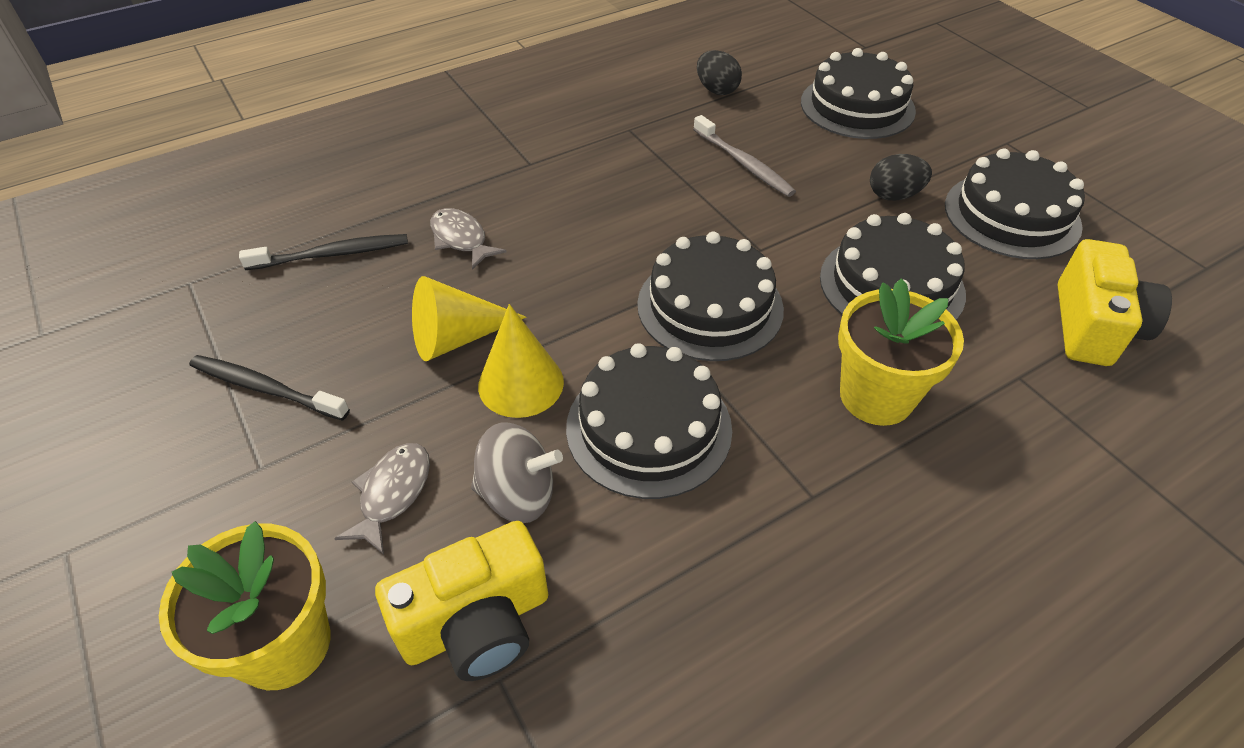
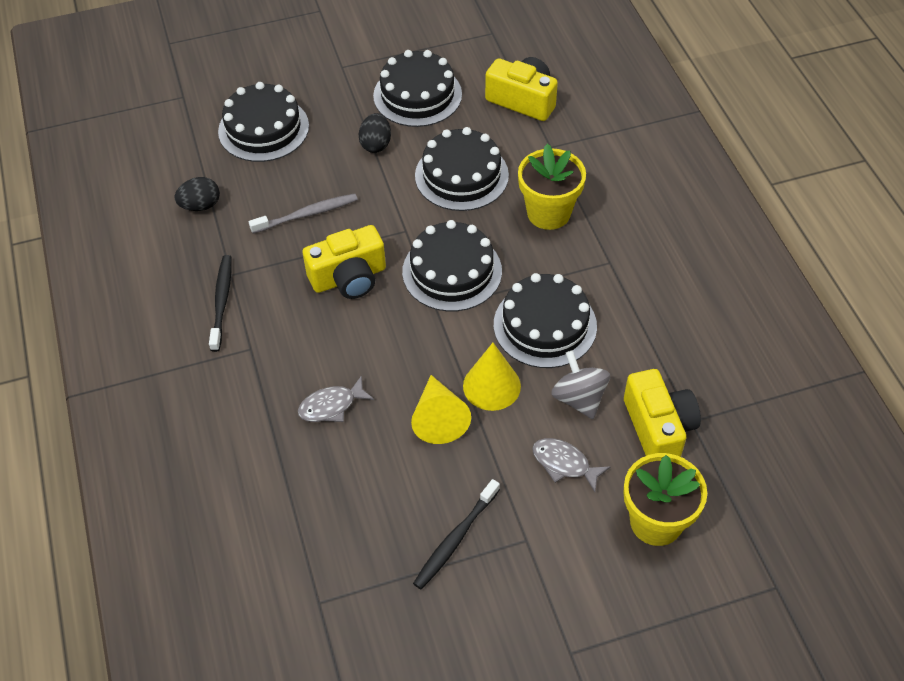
camera: 75 degrees left, 5 degrees up
(332, 254) = (319, 496): black toothbrush -> black toothbrush (222, 301)
(518, 494) = (579, 398): grey spinning top -> grey spinning top turned 45 degrees counterclockwise
(660, 215) = (349, 277): none -> yellow camera

